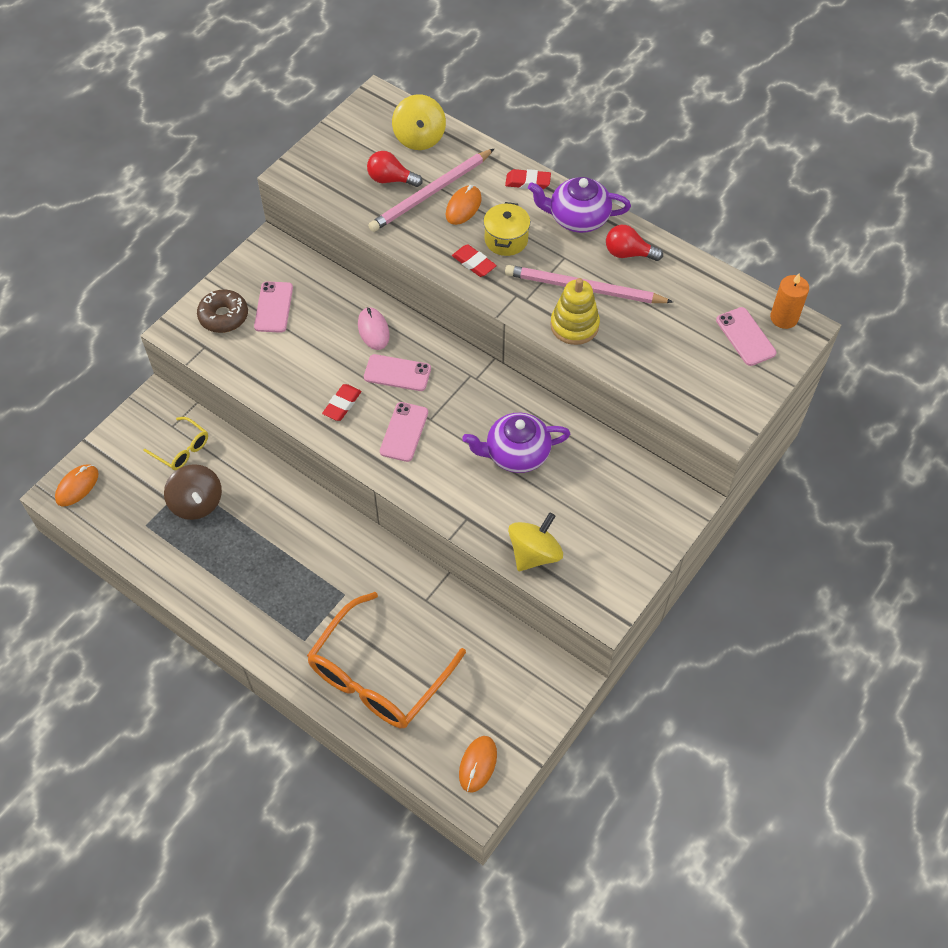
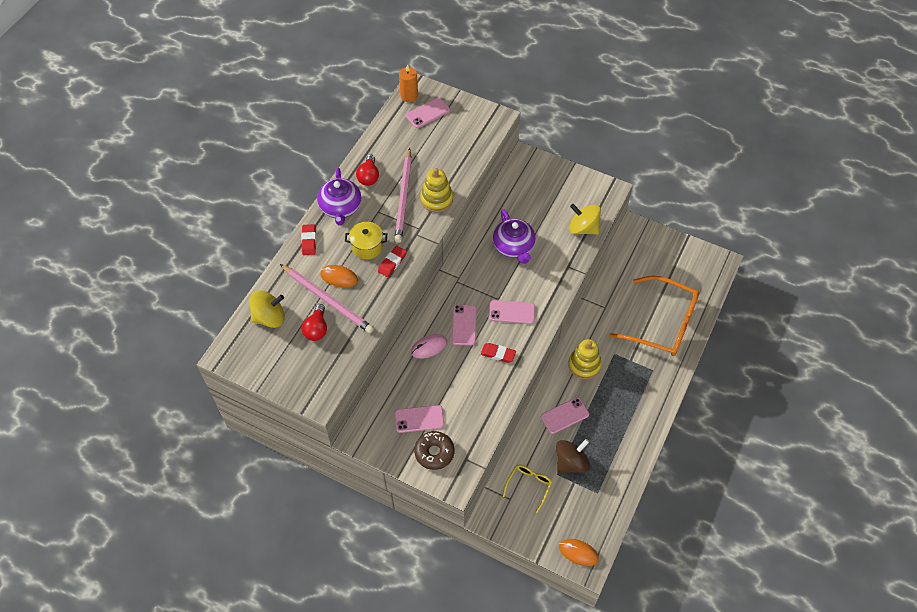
camera: 100 degrees left, 0 degrees up
(266, 509) = (564, 415): none -> pink phone
(336, 550) = (584, 365): none -> yellow stacking toy
(478, 764) = (699, 264): orange mouse -> none

